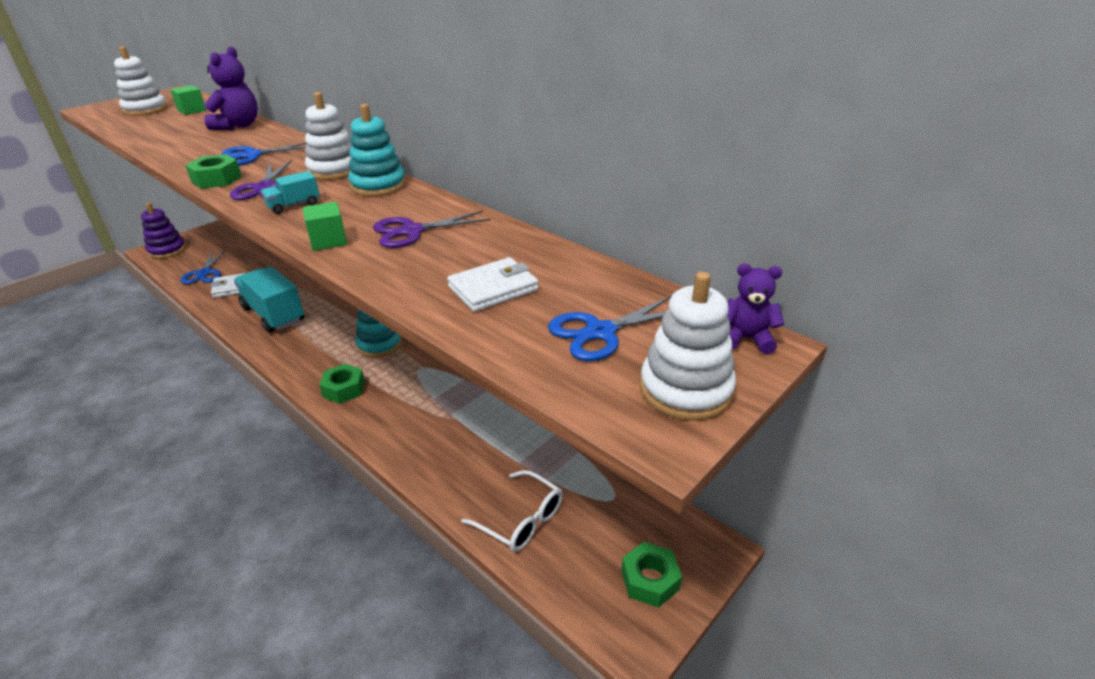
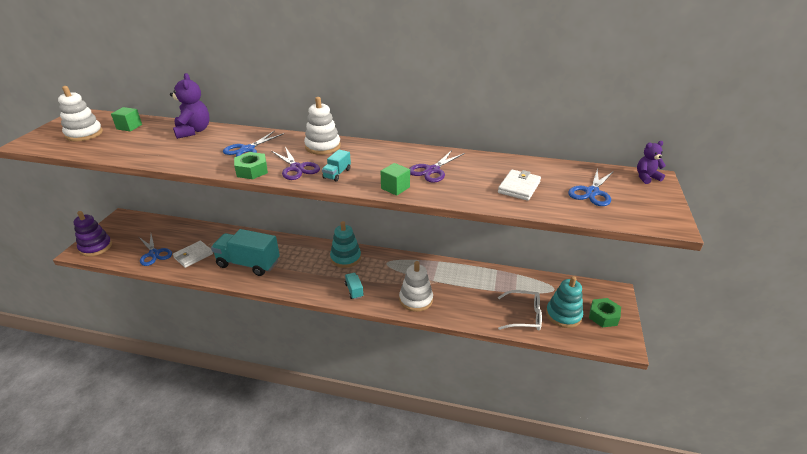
camera: 30 degrees left, 0 degrees up
(344, 389) = (354, 290): green nut -> turquoise truck
(378, 185) = (367, 149): turquoise stacking toy -> turquoise stacking toy (563, 315)
(685, 390) = (654, 204): white stacking toy -> white stacking toy (416, 299)

